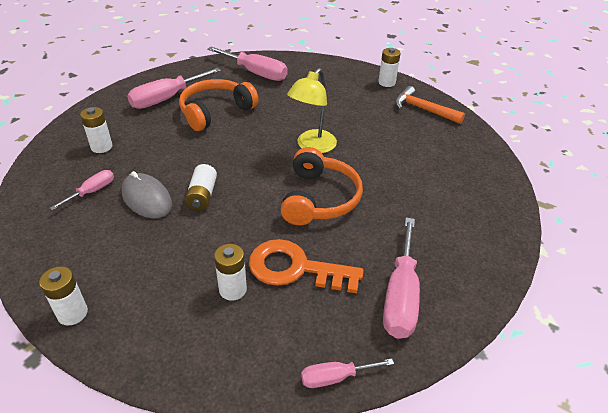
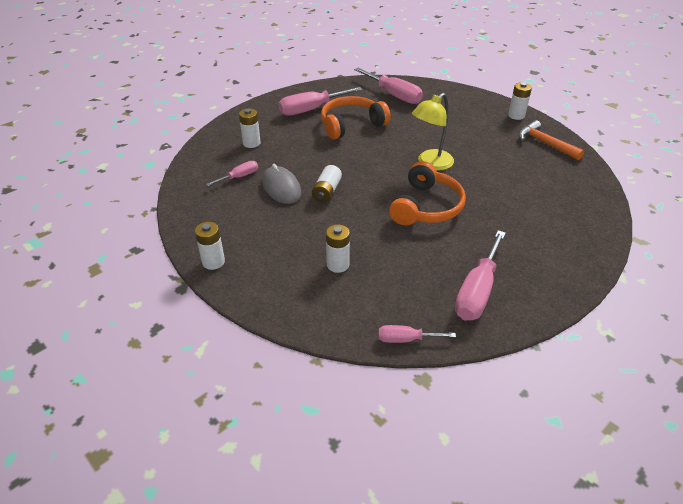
camera: 15 degrees right, 0 degrees up
(295, 268) = (392, 257): orange key -> none

